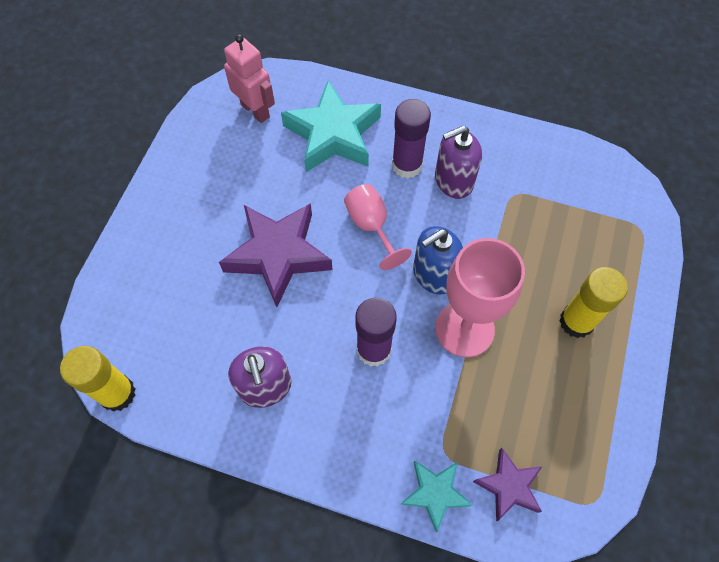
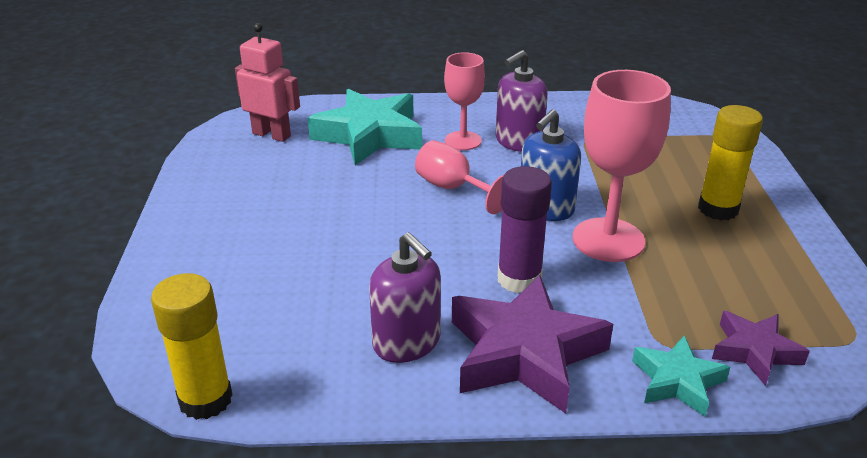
camera: 20 degrees left, 30 degrees down
(278, 255) = (358, 231): purple star -> purple star (524, 353)
(407, 165) = (463, 141): purple glue stick -> pink goblet

